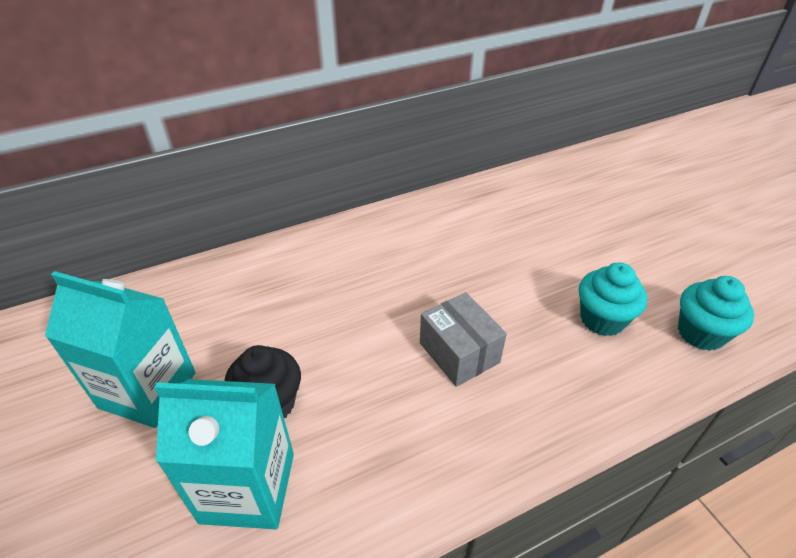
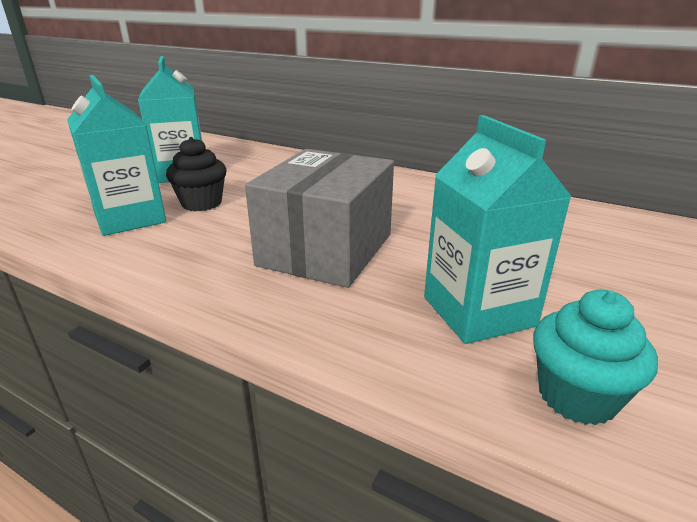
camera: 55 degrees right, 15 degrees down
(459, 352) = (326, 249): grey box -> grey box, size x1.75
(602, 319) = (478, 311): turquoise cupcake -> turquoise carton

